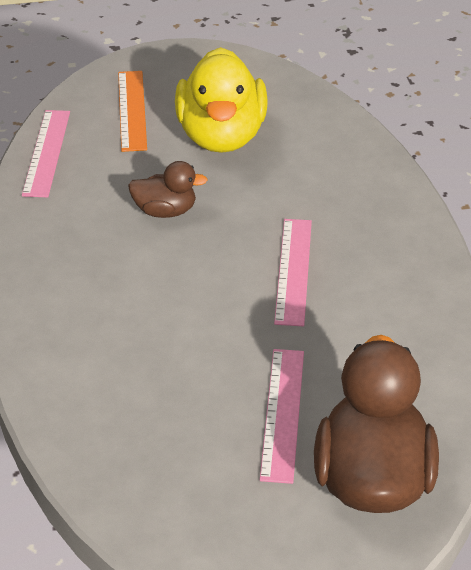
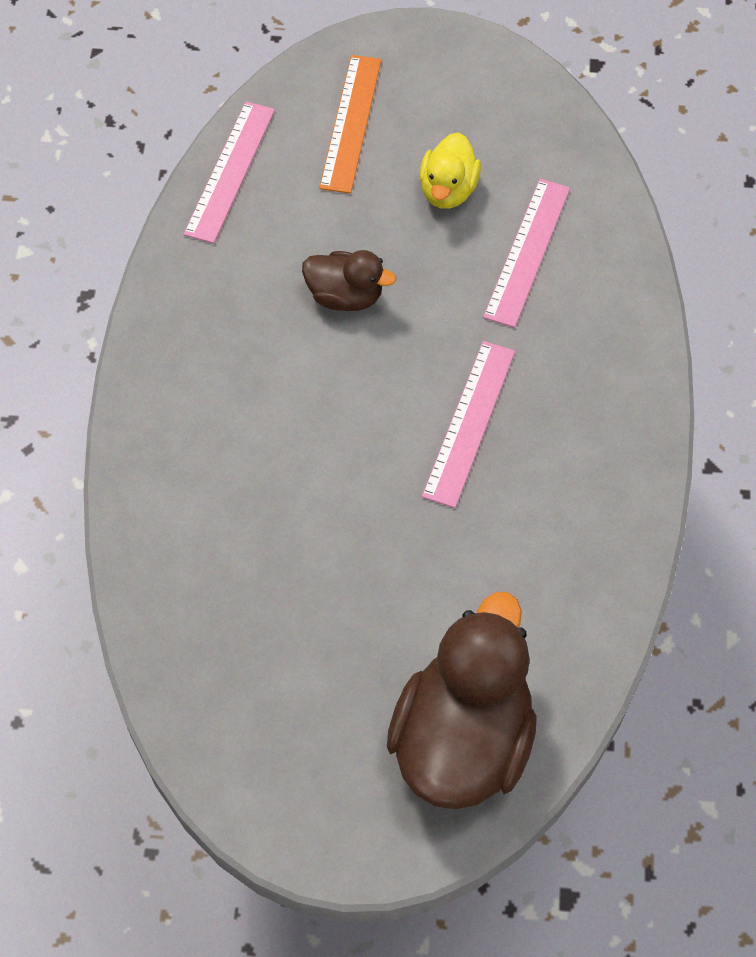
camera: 15 degrees right, 20 degrees up
(221, 136) = (448, 190): yellow duck -> yellow duck, size x0.51
(283, 413) = (392, 626): pink ruler -> pink ruler (527, 252)

